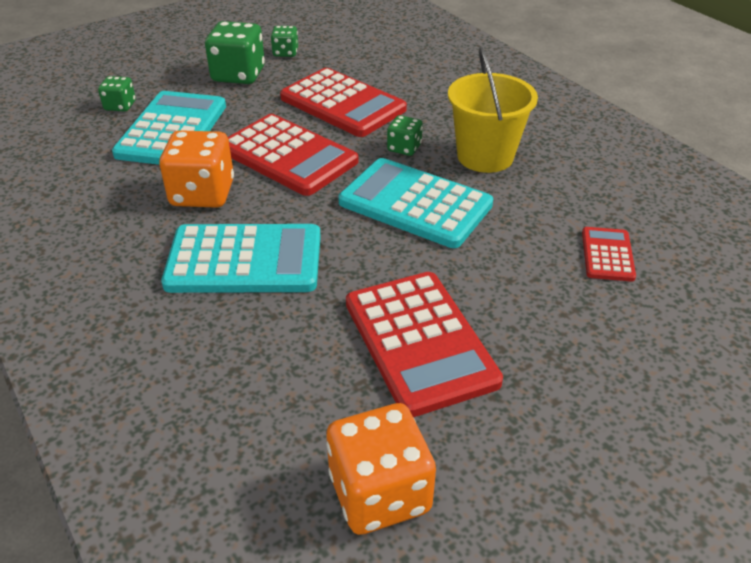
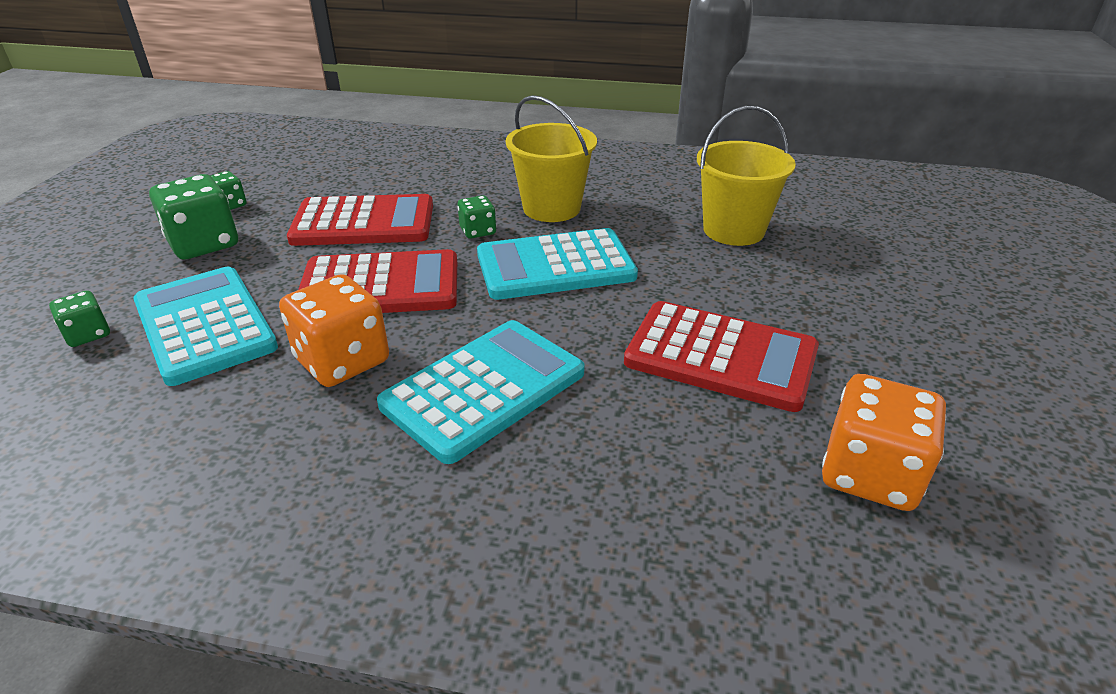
camera: 45 degrees left, 5 degrees down
(607, 255) = (733, 230): red calculator -> yellow bucket

